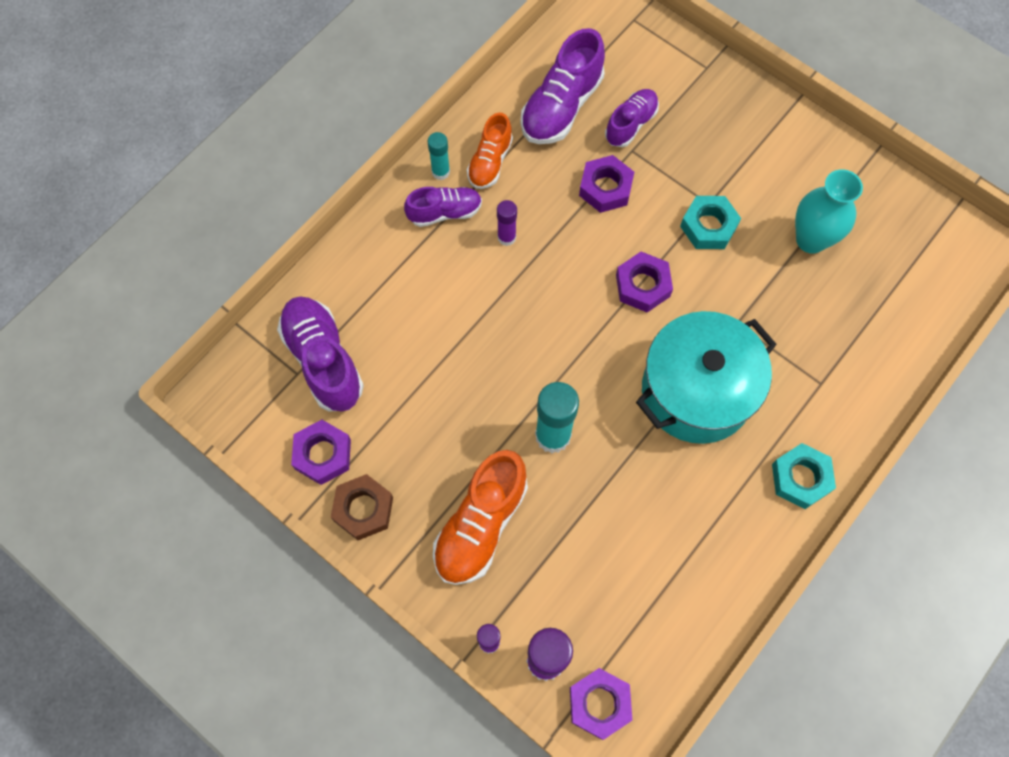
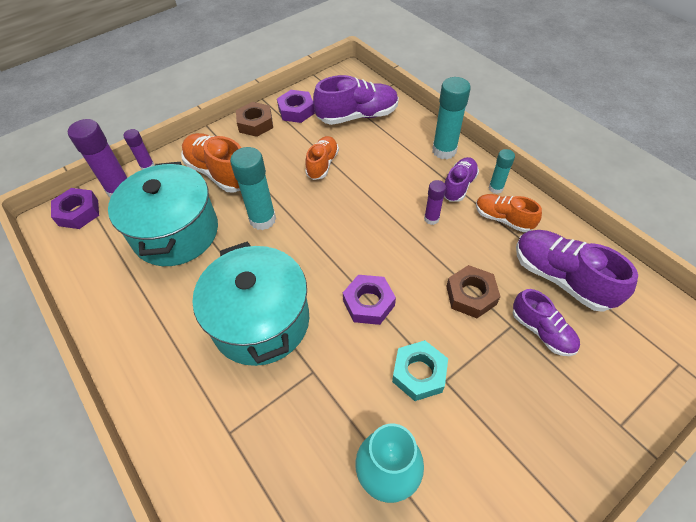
camera: 105 degrees right, 15 degrees down
(381, 235) = (444, 151): none -> turquoise glue stick
(436, 386) = (322, 164): none -> orange shoe
(445, 212) = (459, 186): purple shoe -> purple shoe turned 150 degrees counterclockwise
(601, 542) = (176, 233): none -> turquoise pot
(605, 188) = (471, 295): purple nut -> brown nut
(800, 478) = (153, 384): turquoise nut -> none

